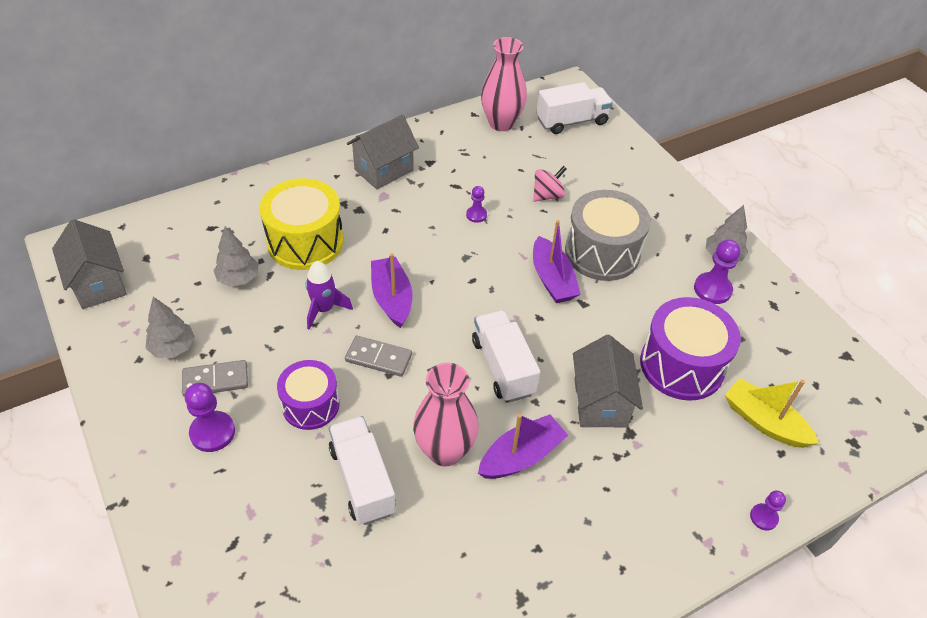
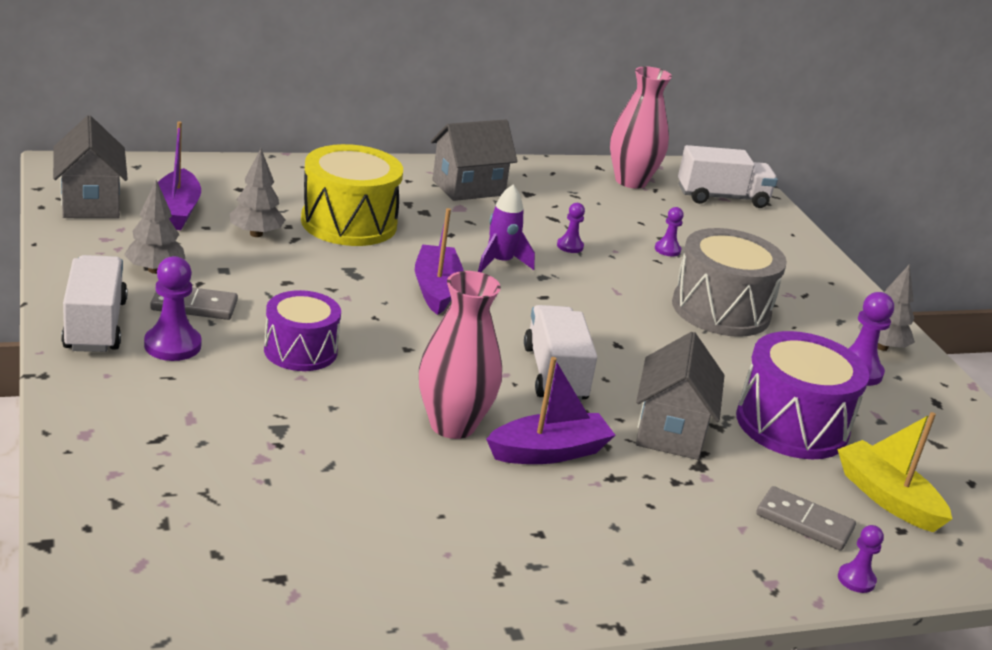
camera: 10 degrees right, 20 degrees down
(324, 309) = (349, 280): purple rocket -> purple rocket (500, 262)
(362, 480) = (339, 425): white truck -> white truck (95, 325)
(378, 358) = (400, 332): grey domino -> grey domino (804, 522)
(547, 195) = (667, 250): pink spinning top -> purple pawn
(552, 279) = (647, 318): purple boat -> purple boat (176, 212)

